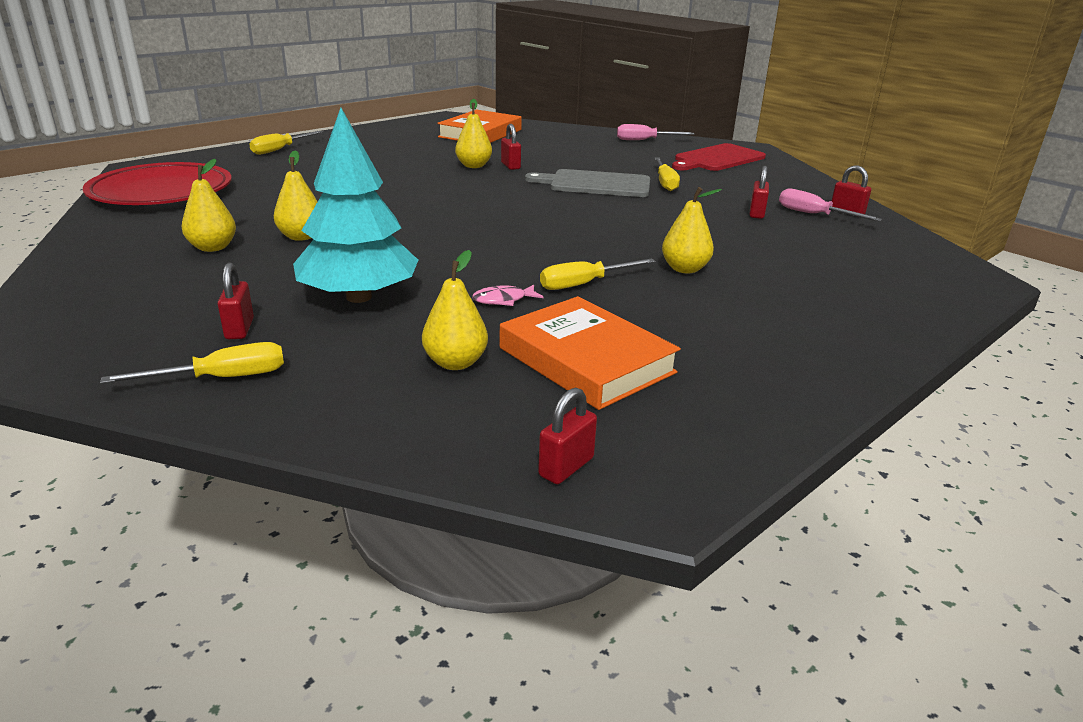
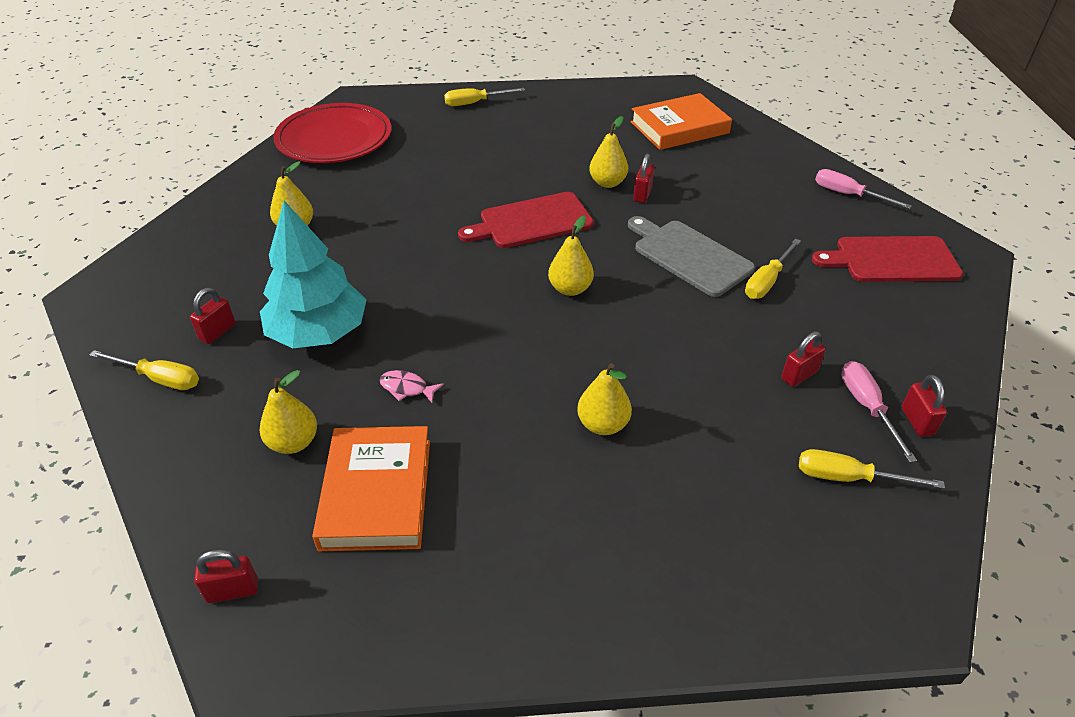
camera: 40 degrees right, 15 degrees up
(301, 237) = (362, 237): yellow pear -> yellow pear (570, 289)
(447, 195) = (532, 221): none -> red cutting board
(584, 284) = (491, 400): yellow screwdriver -> yellow screwdriver (848, 478)

